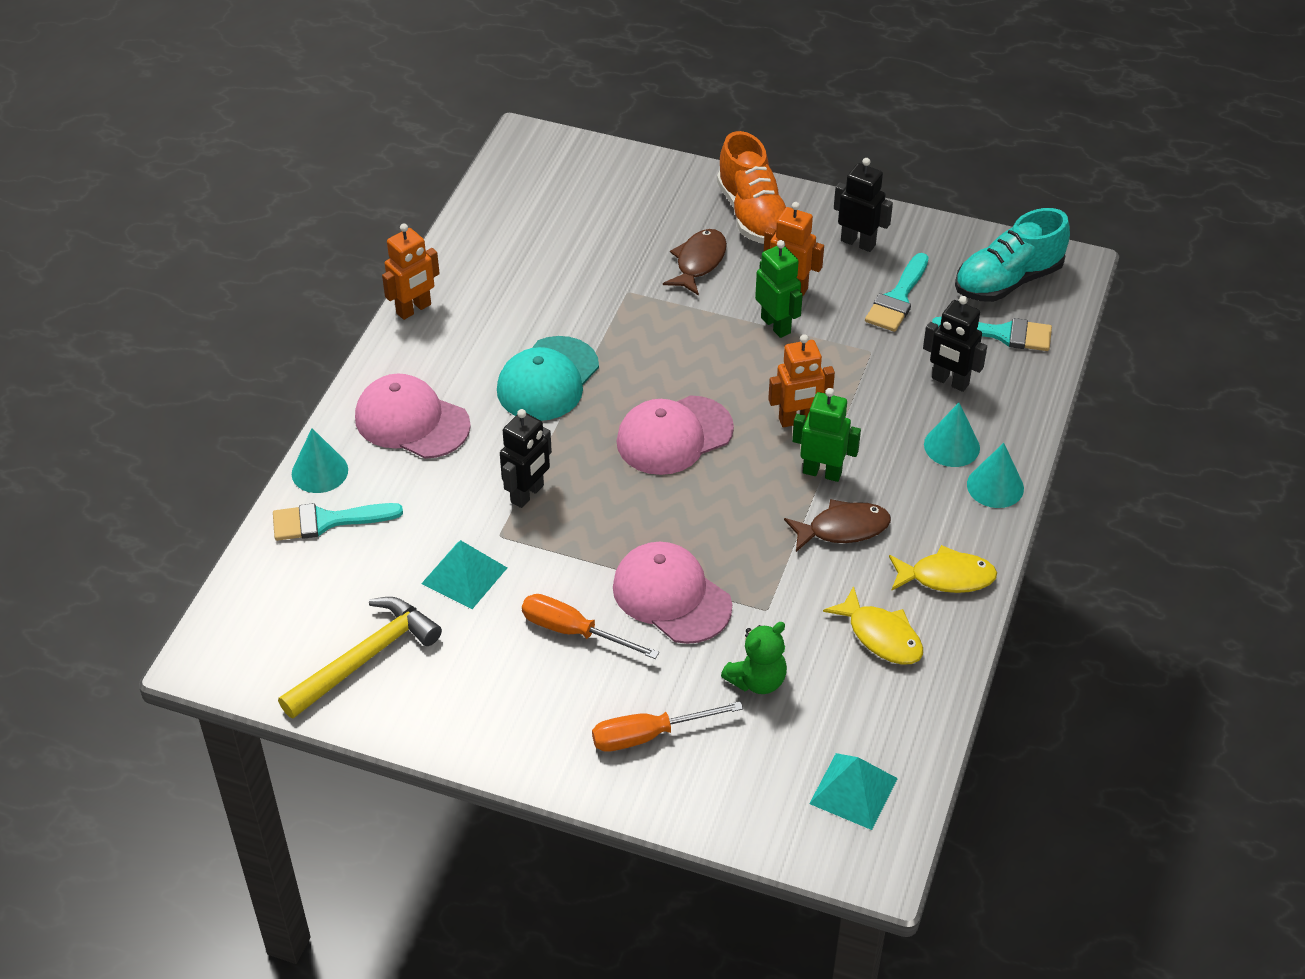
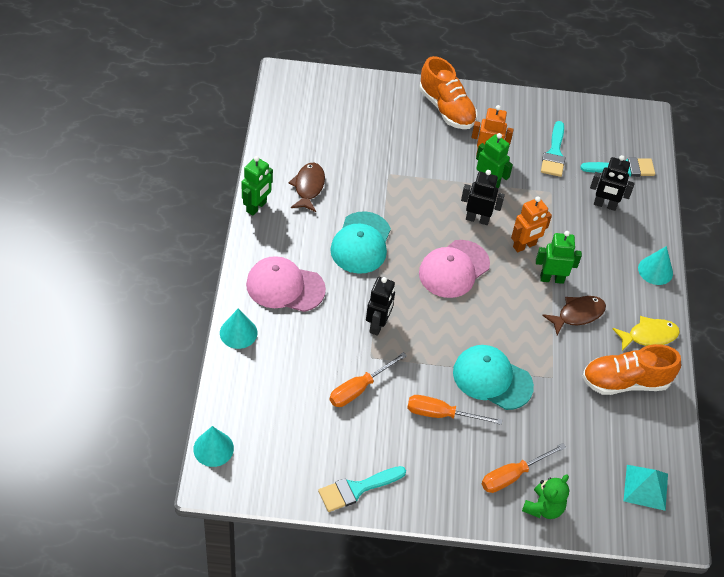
camera: 20 degrees left, 5 degrees up
(326, 521) = (256, 367): turquoise brush -> turquoise brush (356, 489)
(365, 658) = (317, 458): yellow hammer -> none
(414, 309) = (256, 207): orange robot -> green robot
(464, 575) = (359, 389): turquoise pyramid -> orange screwdriver
(671, 596) = (492, 379): pink cap -> turquoise cap
(699, 262) = (425, 147): brown fish -> brown fish (308, 187)
(757, 680) = (564, 425): green teddy bear -> green teddy bear (543, 508)
(858, 242) = (517, 119): black robot -> black robot (477, 219)
(881, 636) = (625, 382): yellow fish -> orange shoe
(951, 446) = (621, 248): turquoise cone -> turquoise cone (213, 448)
(1008, 281) = (614, 132): turquoise shoe -> none

